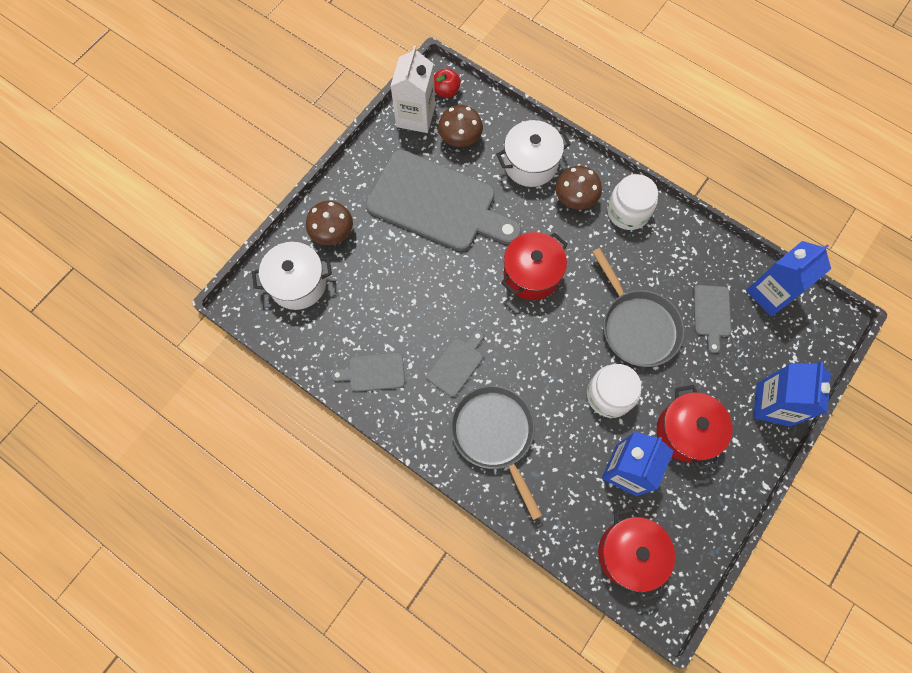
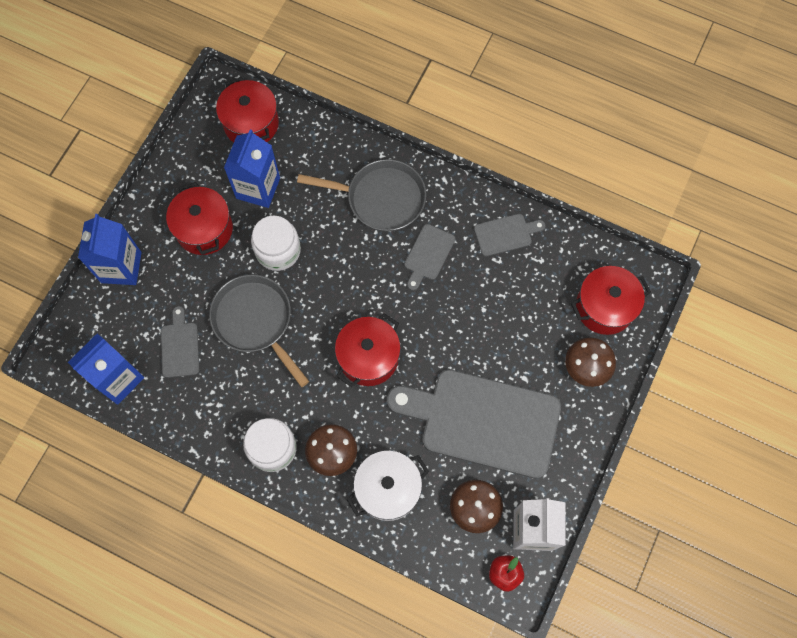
camera: 170 degrees right, 0 degrees up
(298, 284) = (604, 307): white pot -> red pot
(494, 434) = (381, 198): grey pan -> grey pan turned 45 degrees counterclockwise

